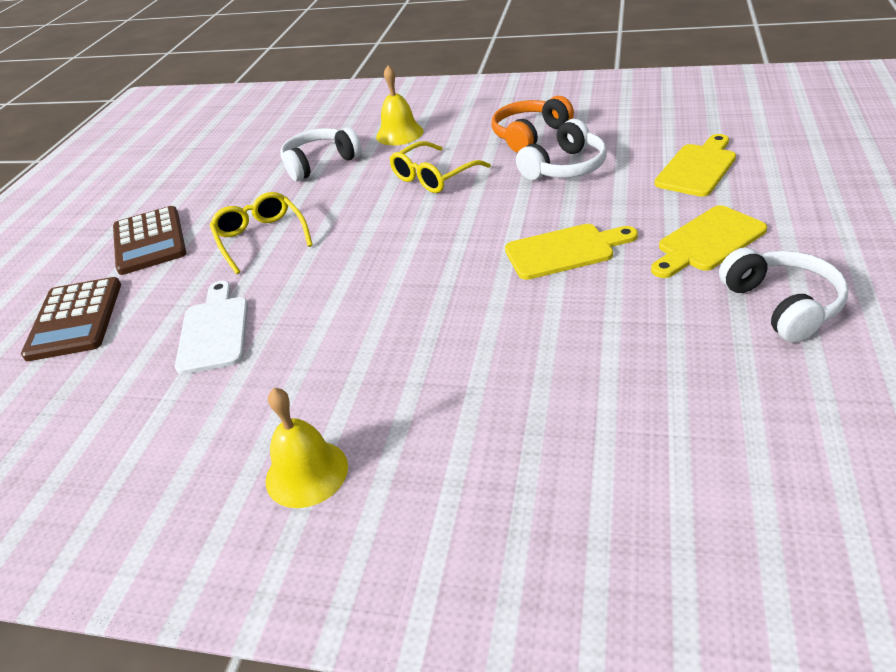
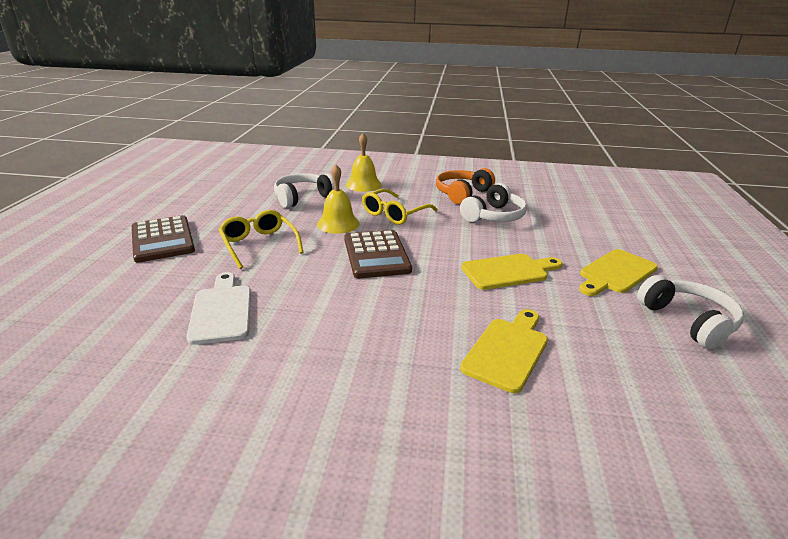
camera: 10 degrees left, 10 degrees down
(75, 319) = (92, 294): brown calculator -> brown calculator (376, 255)
(306, 473) = (316, 437): yellow bell -> yellow bell (338, 224)
(698, 168) = (592, 224): yellow cutting board -> yellow cutting board (507, 350)

